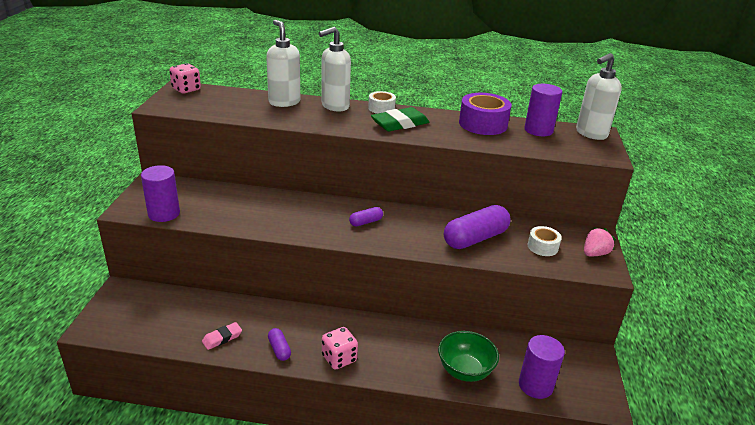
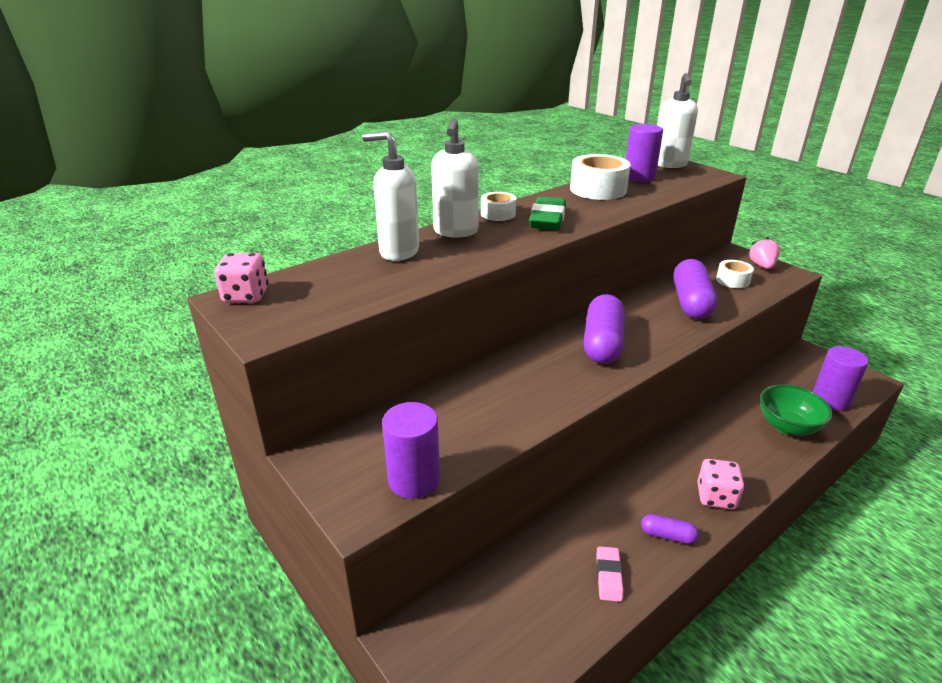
camera: 45 degrees left, 0 degrees up
(366, 222) = (602, 343): purple capsule -> purple capsule, size x2.08
(483, 124) = (598, 189): purple tape -> white tape

